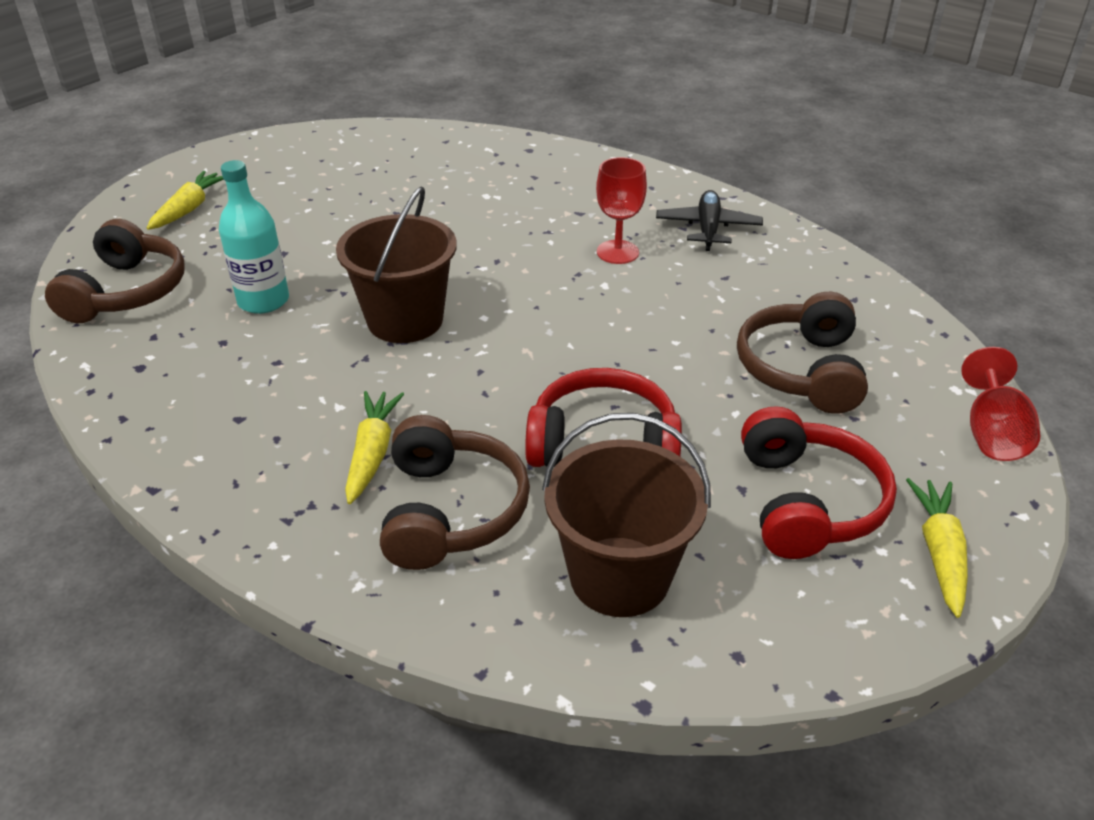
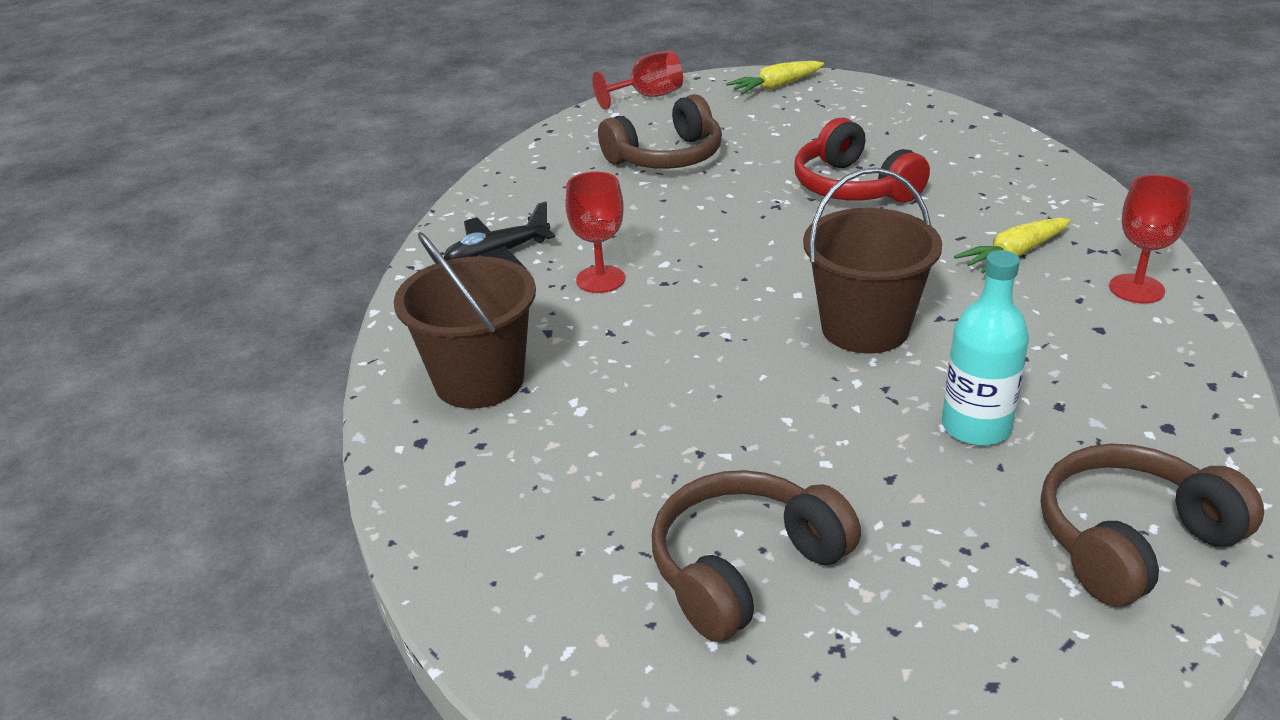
camera: 125 degrees left, 5 degrees down
(189, 209) = (940, 652): yellow carrot -> none
(236, 480) = (1136, 289): none -> red goblet
(450, 511) = (999, 205): brown headphones -> brown headphones (745, 569)
(619, 576) = (941, 144): brown bucket -> brown bucket (479, 380)
(806, 502) = (795, 121): red headphones -> none

